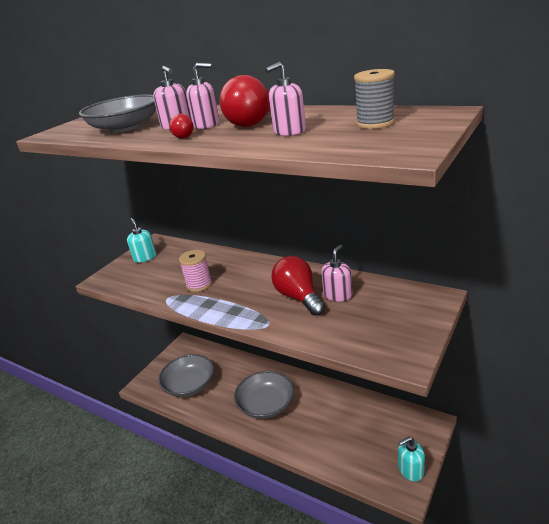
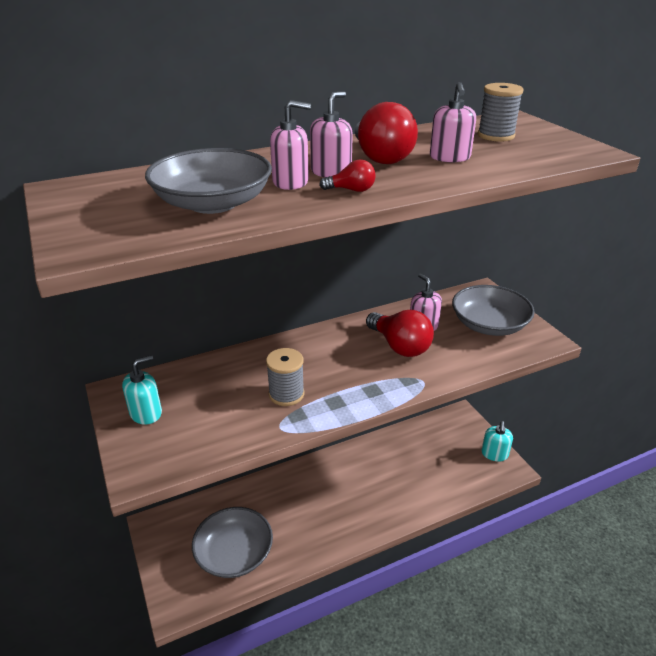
camera: 60 degrees left, 5 degrees up
(145, 257) = (146, 413): turquoise soap dispenser -> turquoise soap dispenser turned 135 degrees clockwise
(199, 284) = (286, 394): pink spool -> grey spool
(266, 404) = (338, 502): grey bowl -> grey bowl (489, 324)
(298, 297) = (400, 346): red light bulb -> red light bulb turned 135 degrees counterclockwise

